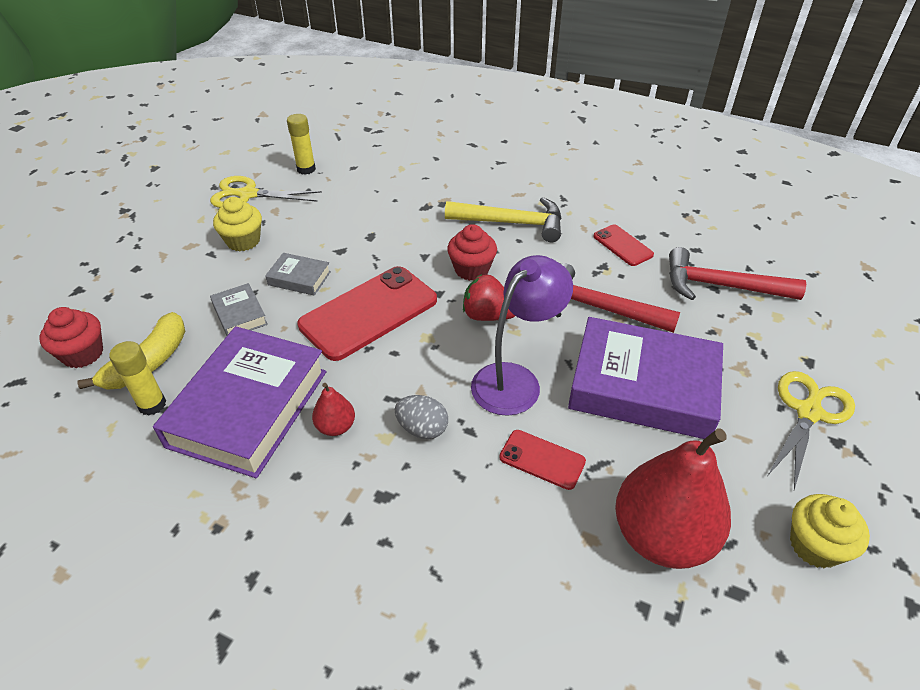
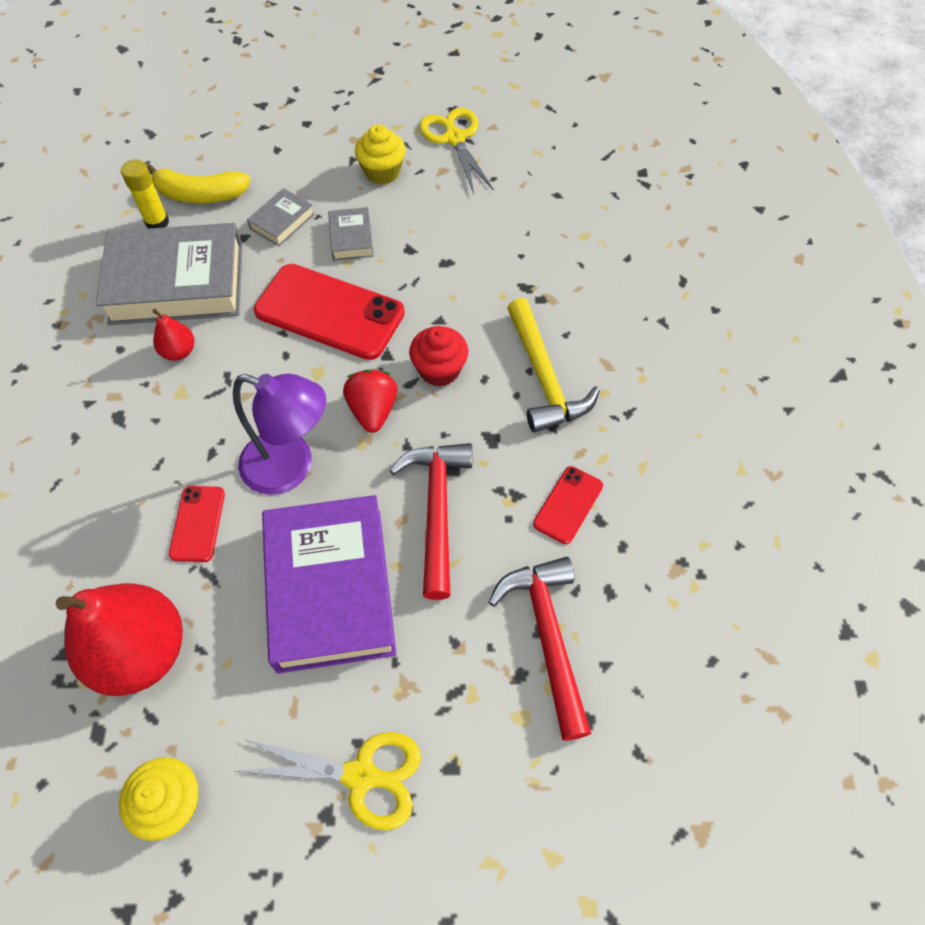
camera: 65 degrees right, 15 degrees up
(83, 354) = (193, 151): red cupcake -> none
(248, 408) = (177, 283): purple book -> grey book
(306, 169) = (527, 159): yellow glue stick -> none
(422, 429) = (200, 415): grey egg -> none

